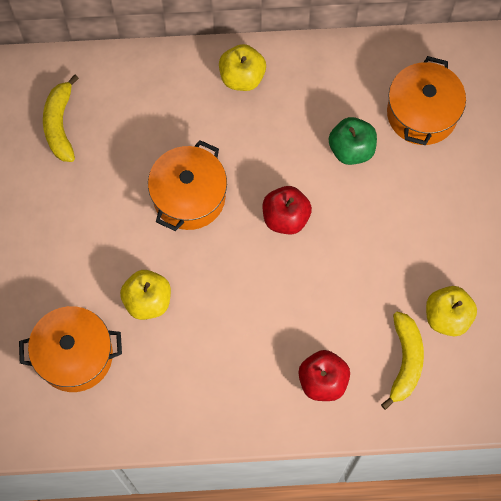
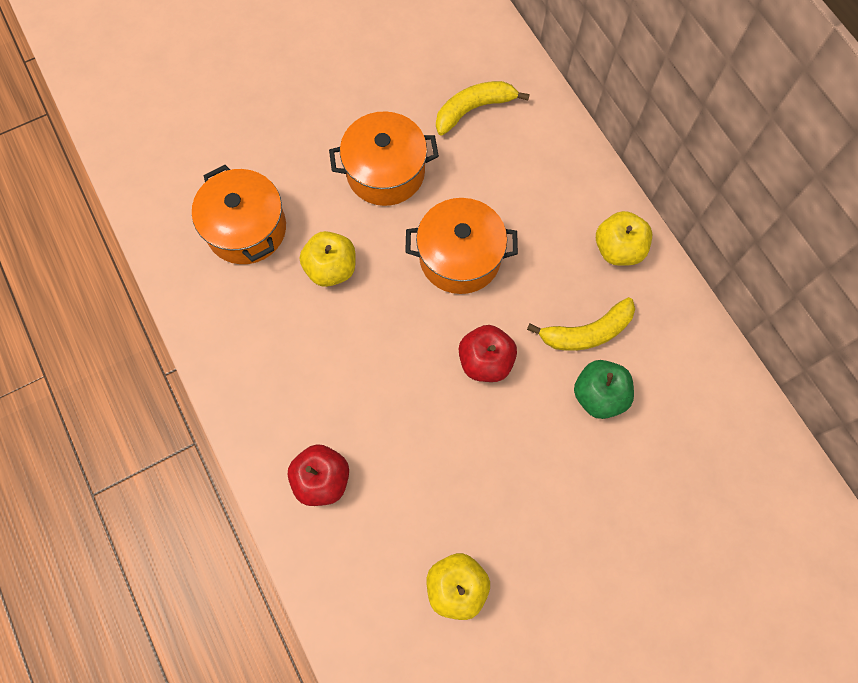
camera: 65 degrees right, 0 degrees up
(405, 361) = (382, 561): yellow banana -> yellow banana (586, 332)
(422, 113) = (684, 454): orange pot -> orange pot (385, 172)

